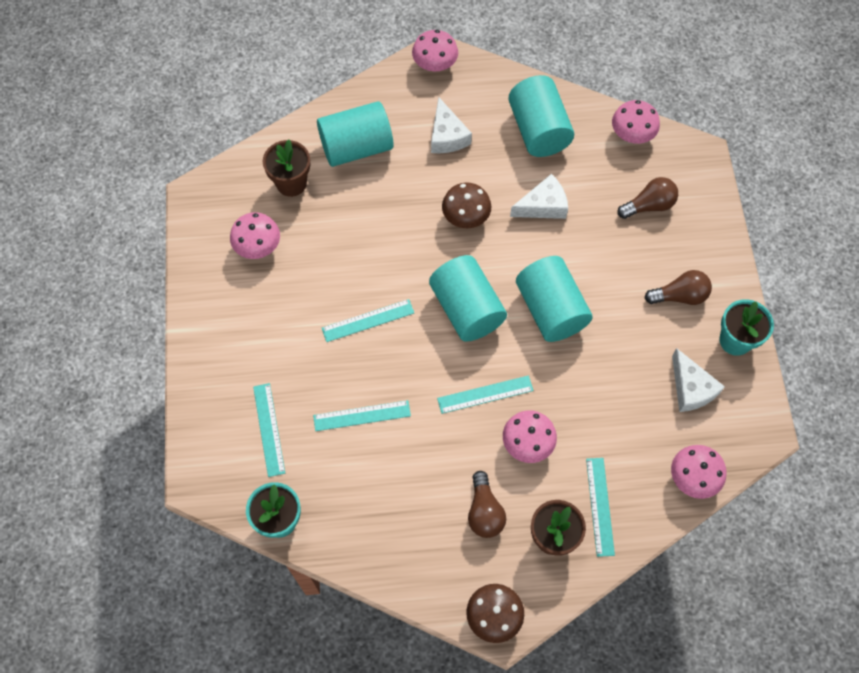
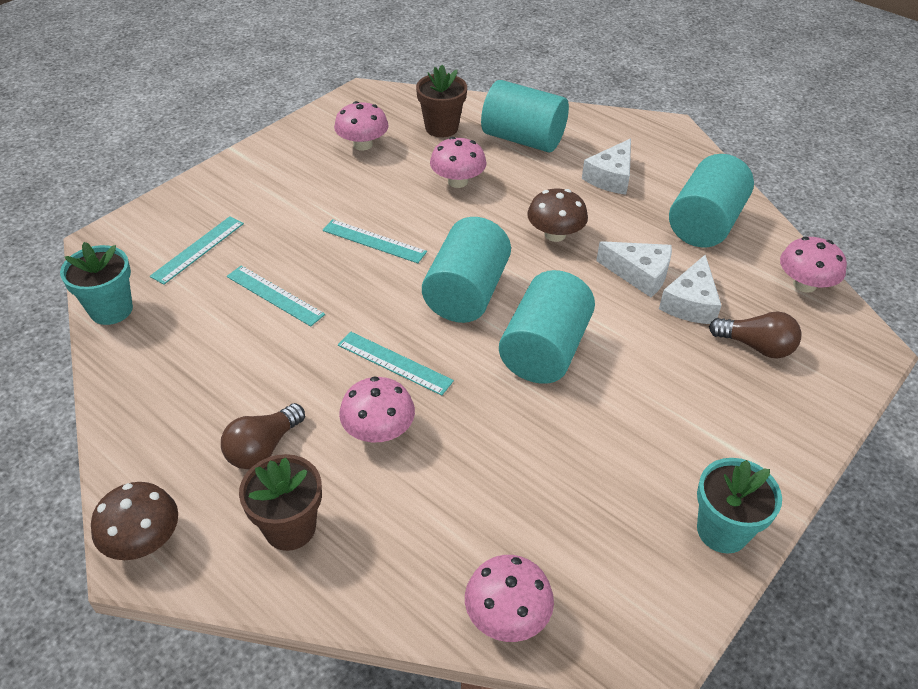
camera: 45 degrees right, 20 degrees down
(435, 64) = (661, 132): pink mushroom -> pink mushroom (457, 181)
(600, 506) = (372, 545): turquoise ruler -> none
(680, 296) = (701, 441): brown light bulb -> none
(691, 388) = (611, 530): white cheese -> white cheese (690, 303)

